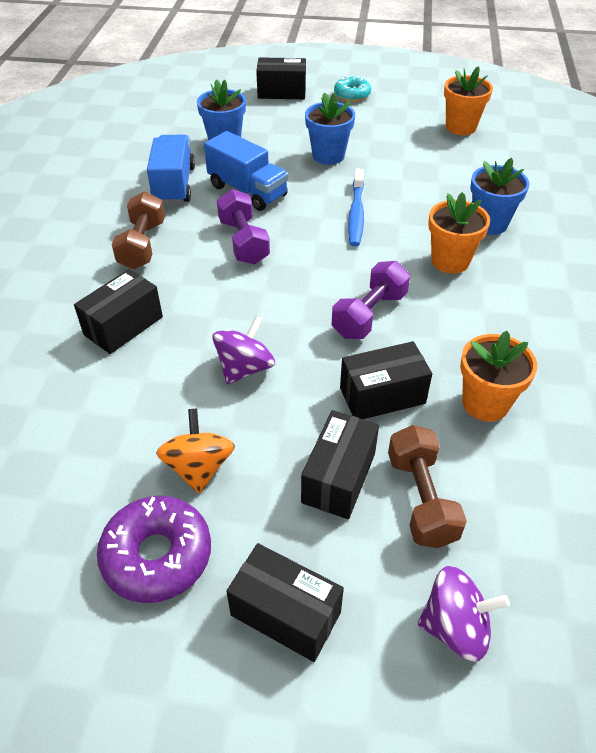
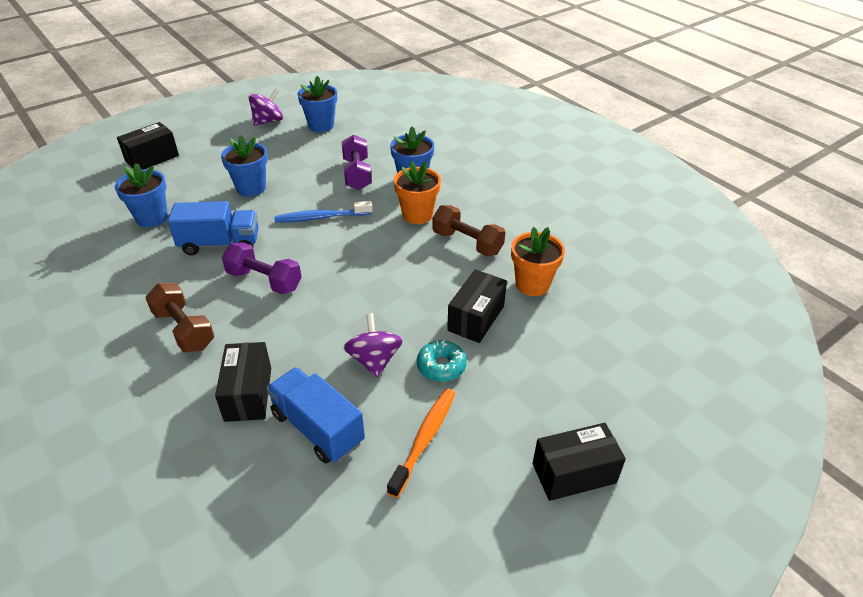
camera: 45 degrees left, 5 degrees down
(157, 555) = (467, 509): purple donut -> none
(174, 185) = (151, 271): blue truck -> blue truck (318, 428)
(199, 467) = (424, 439): orange spinning top -> orange toothbrush
(338, 478) = (510, 381): black box -> none
(352, 95) = (214, 136): turquoise donut -> turquoise donut (441, 366)
(356, 214) = (321, 217): blue toothbrush -> blue toothbrush turned 120 degrees clockwise
(369, 315) = (410, 276): purple dumbbell -> purple dumbbell (357, 174)
(421, 499) = (563, 358): brown dumbbell -> brown dumbbell (467, 243)
(455, 627) = (652, 407): purple spinning top -> purple spinning top (268, 121)
(461, 127) = (321, 125): orange flower pot -> blue flower pot

